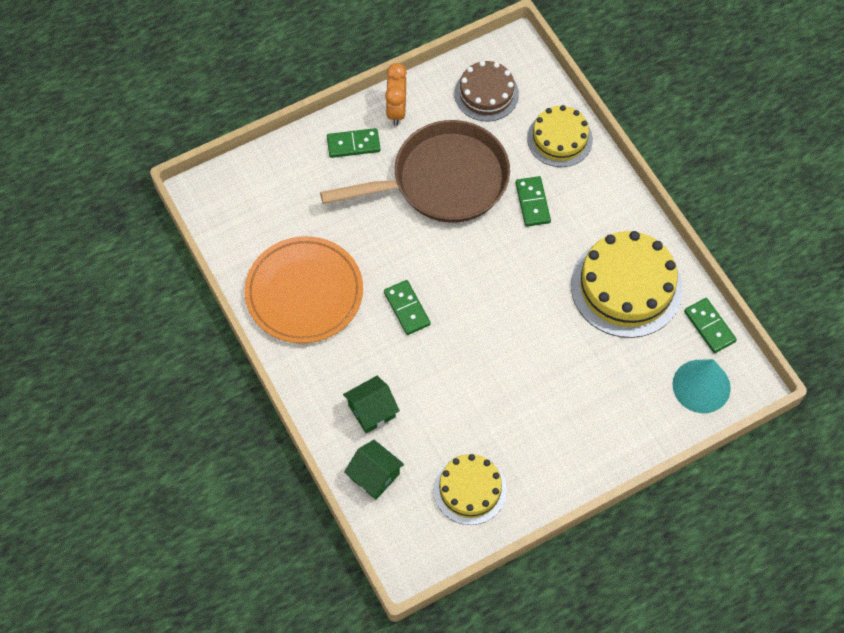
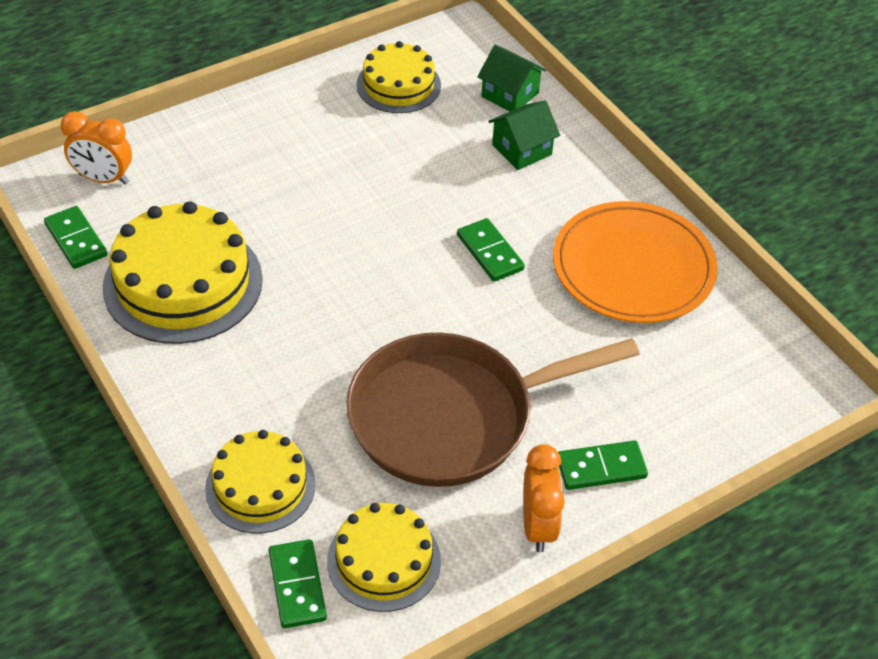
camera: 175 degrees right, 15 degrees down
(486, 94) = (384, 560): brown cake -> yellow cake
(532, 203) = (310, 388): green domino -> green domino (297, 586)
(701, 386) = (103, 179): turquoise cone -> orange clock

